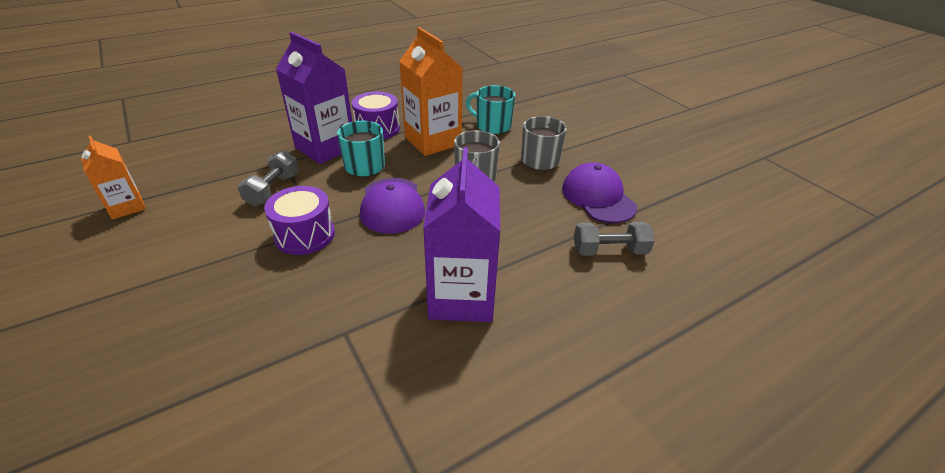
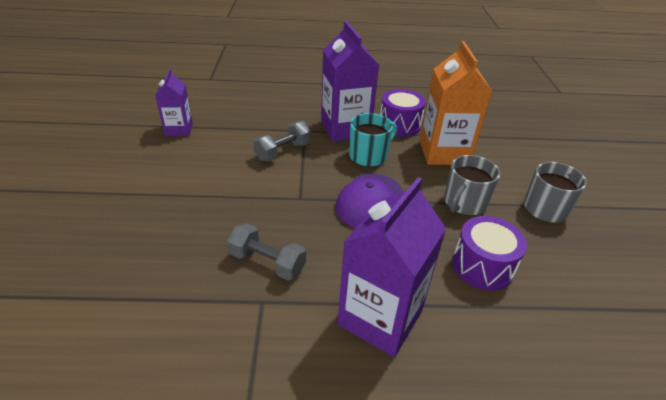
camera: 30 degrees right, 0 degrees up
(126, 207) = (179, 129): orange carton -> purple carton
(304, 235) = (283, 200): purple drum -> purple drum (482, 266)
(492, 126) = (513, 156): turquoise mug -> none
(598, 197) = (591, 274): purple cap -> none
(609, 251) = (569, 341): grey dumbbell -> grey dumbbell (267, 262)

